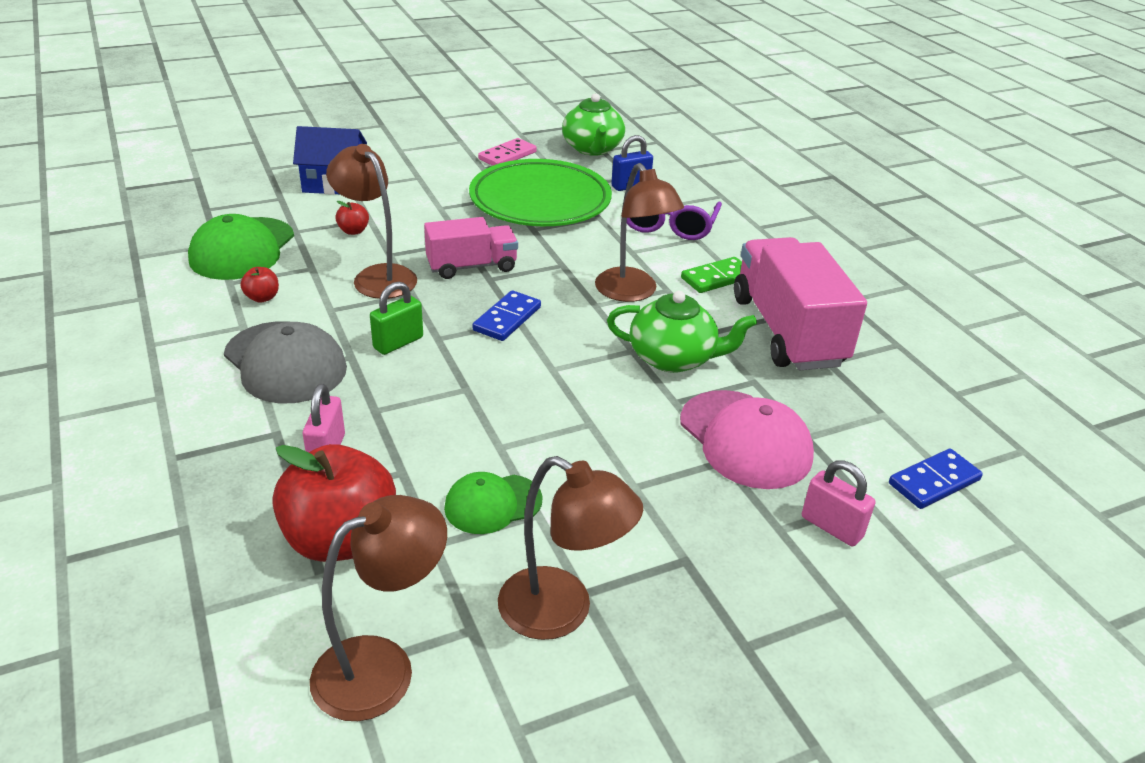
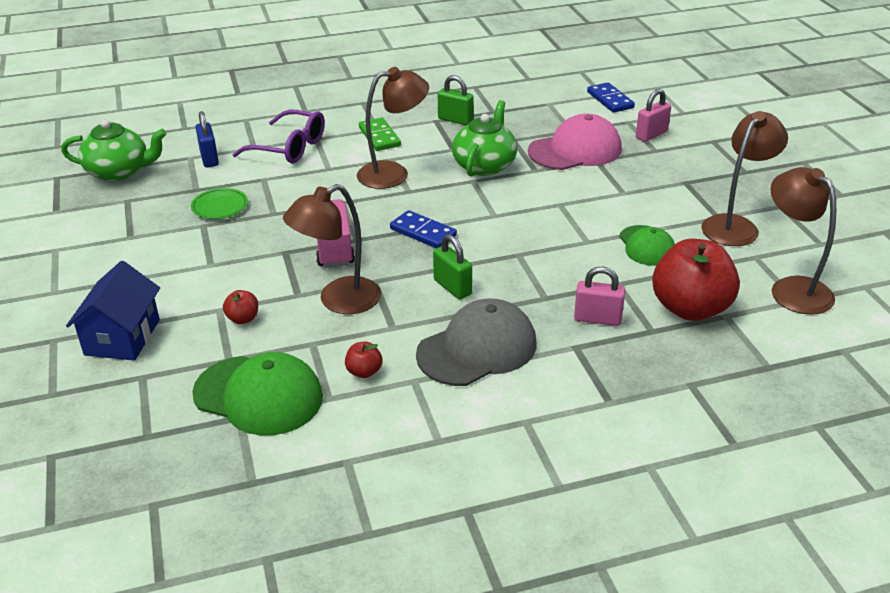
camera: 80 degrees left, 0 degrees up
(507, 155) = (109, 221): pink domino -> none
(540, 201) = (220, 207): green plate -> green plate, size x0.40
(787, 331) = (455, 120): pink truck -> green padlock

